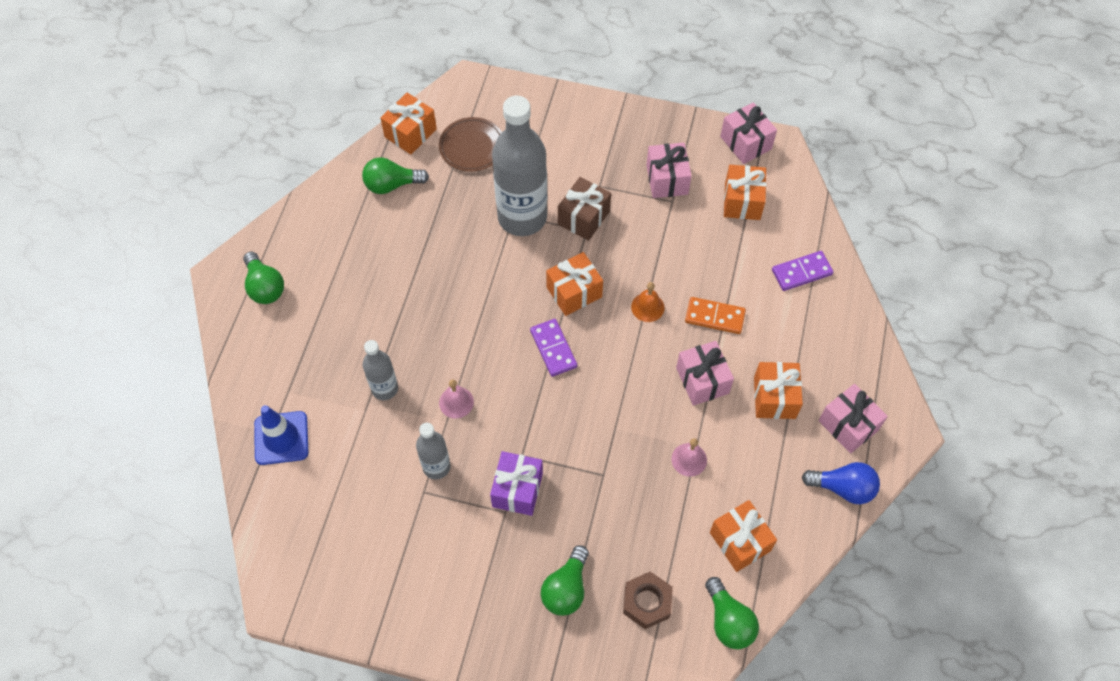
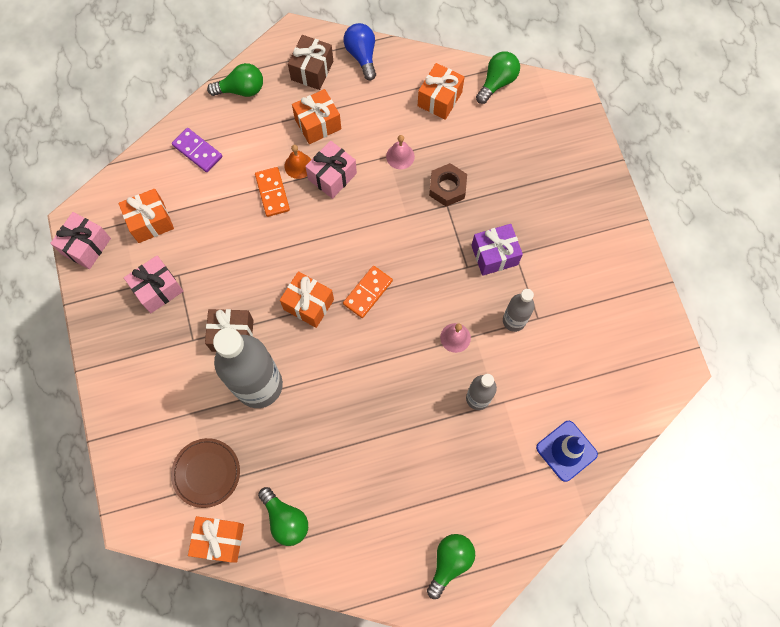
camera: 120 degrees left, 10 degrees up
(553, 349) = (368, 292): purple domino -> orange domino
(566, 589) = (541, 186): green light bulb -> green light bulb (241, 89)
(647, 307) = (291, 244): orange bell -> orange bell (298, 165)
(647, 602) = (517, 134): brown nut -> brown nut (447, 188)
(848, 425) = (312, 70): pink gift -> brown gift

